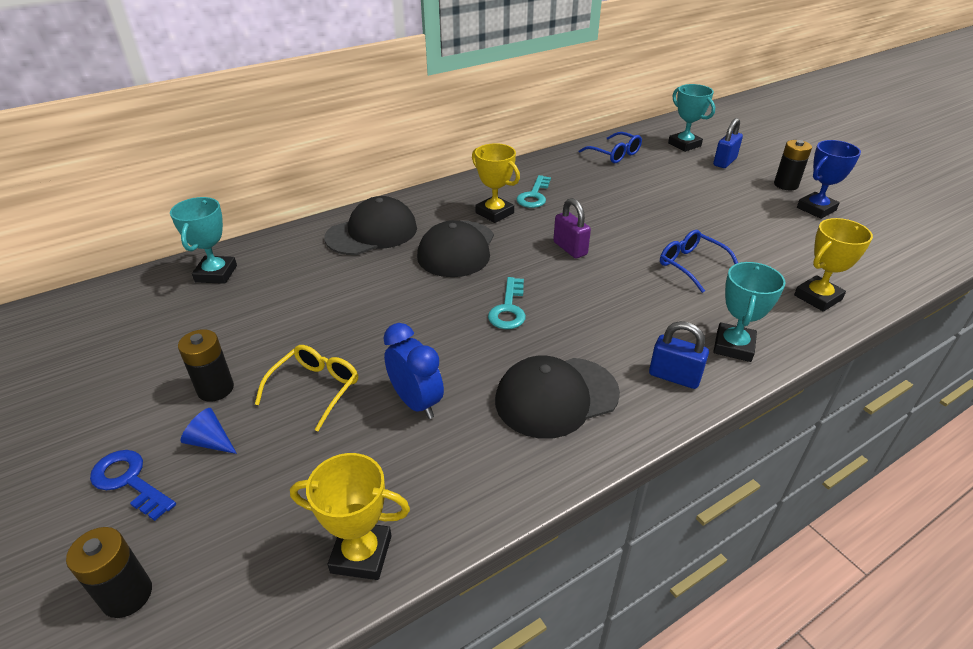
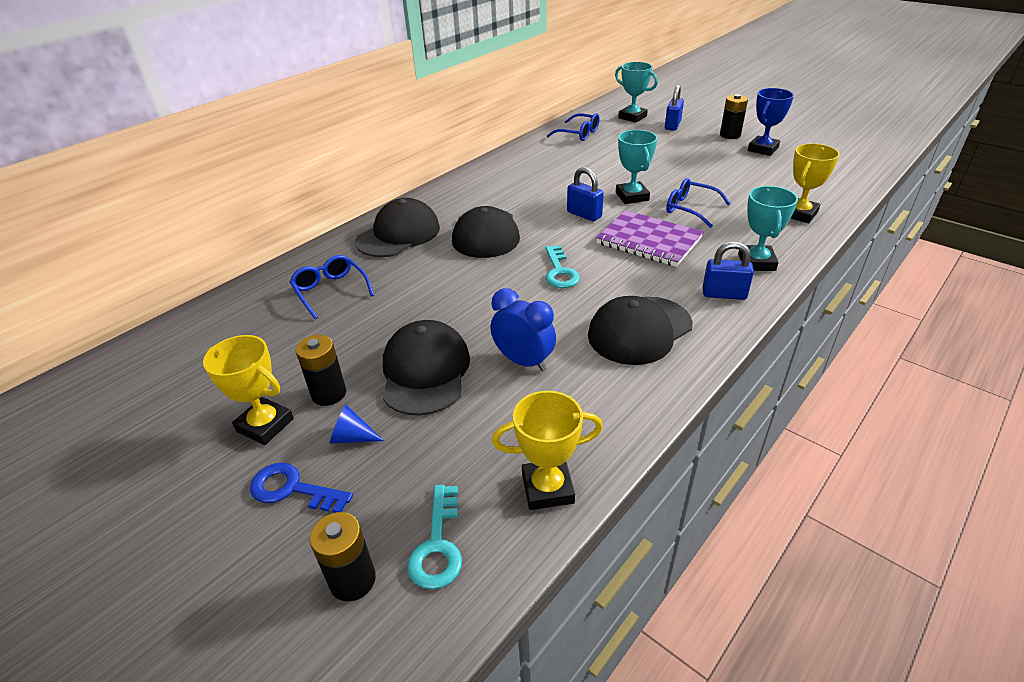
camera: 15 degrees left, 0 degrees up
(216, 274) = (265, 298): turquoise trophy -> turquoise trophy (632, 196)
(277, 280) = (330, 291): none -> blue glasses
(315, 388) = (425, 371): yellow glasses -> black cap
(494, 213) = (502, 198): yellow trophy -> yellow trophy (265, 425)
(534, 195) = (528, 178): turquoise key -> turquoise key (438, 545)
(570, 248) = (584, 214): purple padlock -> blue padlock
(623, 294) = (648, 241): none -> purple notebook

